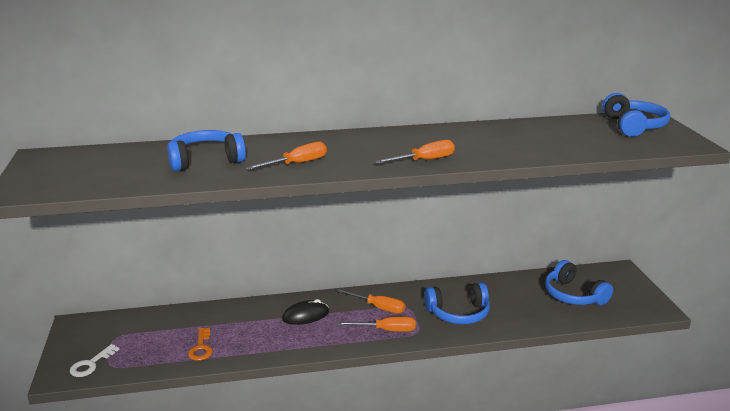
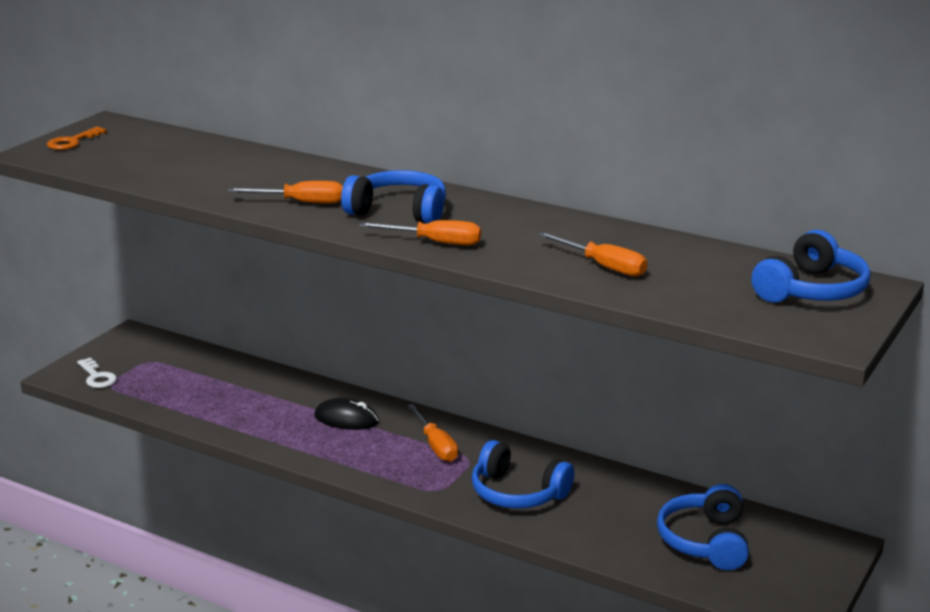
camera: 40 degrees right, 0 degrees up
(91, 364) = (97, 377): white key -> white key turned 105 degrees counterclockwise
(201, 348) = (204, 405): orange key -> orange key (72, 142)
(205, 160) = (228, 171): blue headphones -> blue headphones (399, 211)
(386, 330) = (406, 472): orange screwdriver -> orange screwdriver (603, 266)

